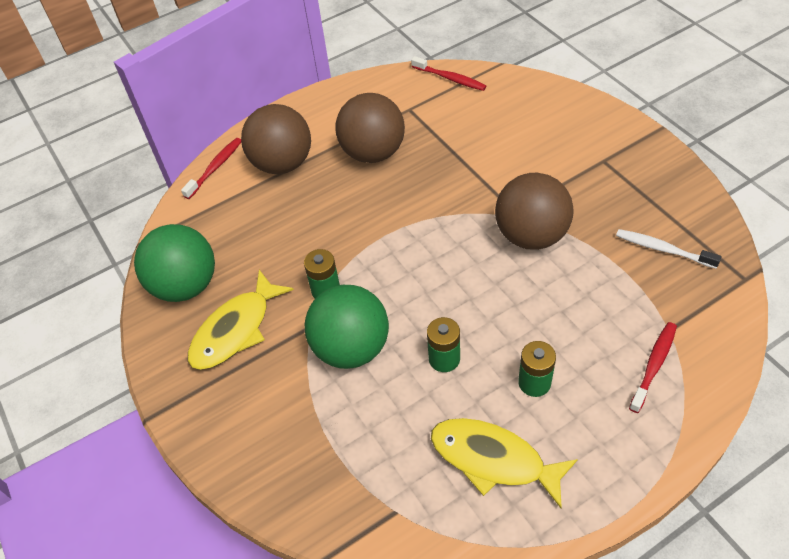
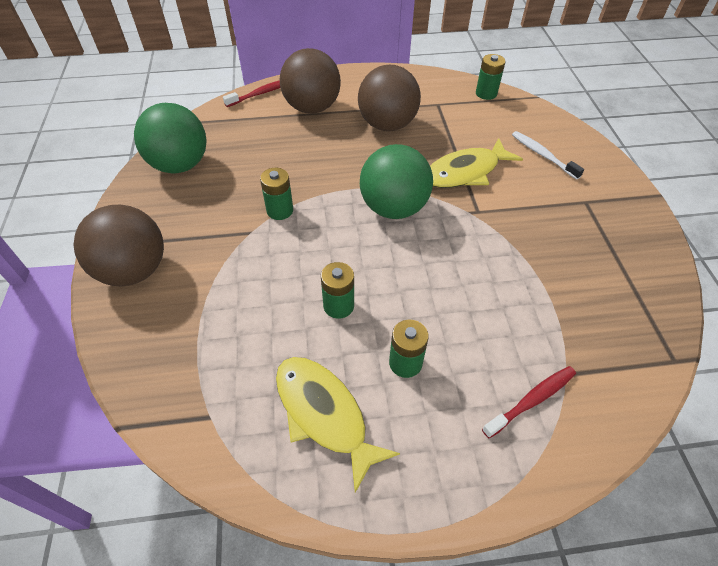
camera: 20 degrees right, 0 degrees up
(236, 330) = (191, 211): yellow fish -> yellow fish (466, 172)
(351, 348) = (268, 263): green ball -> green ball (394, 208)
(450, 78) = (486, 93): red toothbrush -> green battery
(531, 235) = (481, 237): brown ball -> brown ball (134, 270)
(663, 249) = (602, 298): white toothbrush -> white toothbrush (543, 155)

